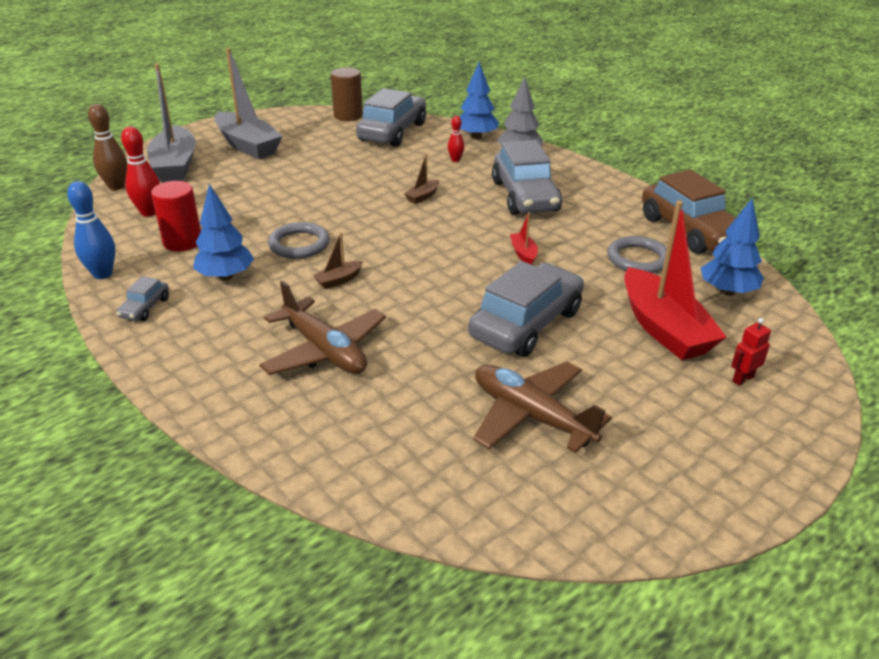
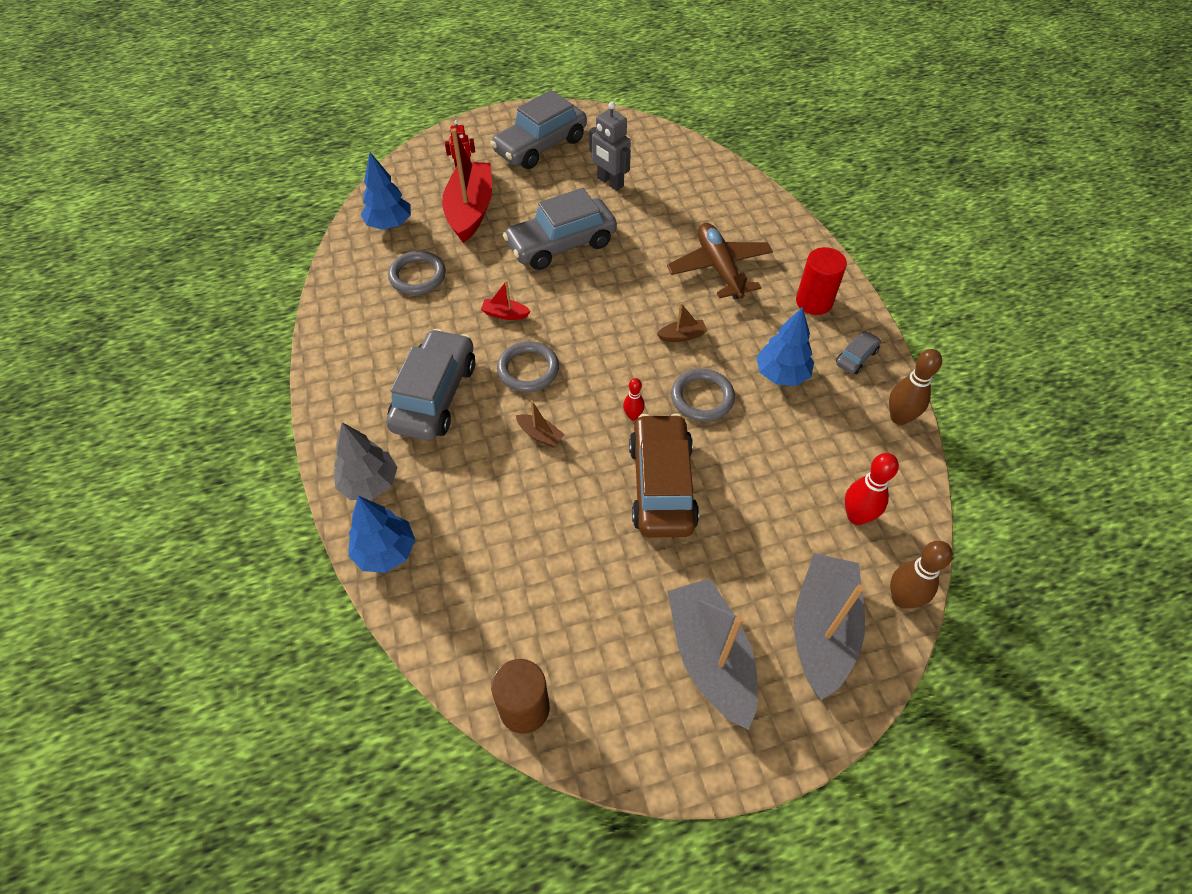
camera: 155 degrees left, 20 degrees up
(102, 274) = (899, 417): blue bowling pin -> brown bowling pin
(183, 242) = (819, 443): red cylinder -> red cylinder (814, 302)
(392, 132) = (487, 616): grey car -> grey car (540, 146)
(422, 196) = (540, 435): brown boat -> brown boat turned 60 degrees clockwise
(455, 160) = (454, 500): red bowling pin -> red bowling pin (633, 416)
(466, 226) = (528, 369): none -> grey ring
(523, 253) = (505, 314): red boat -> red boat turned 90 degrees clockwise
(531, 416) = (610, 182): brown plane -> grey robot
(690, 231) = (337, 292): brown car -> brown car (661, 485)

